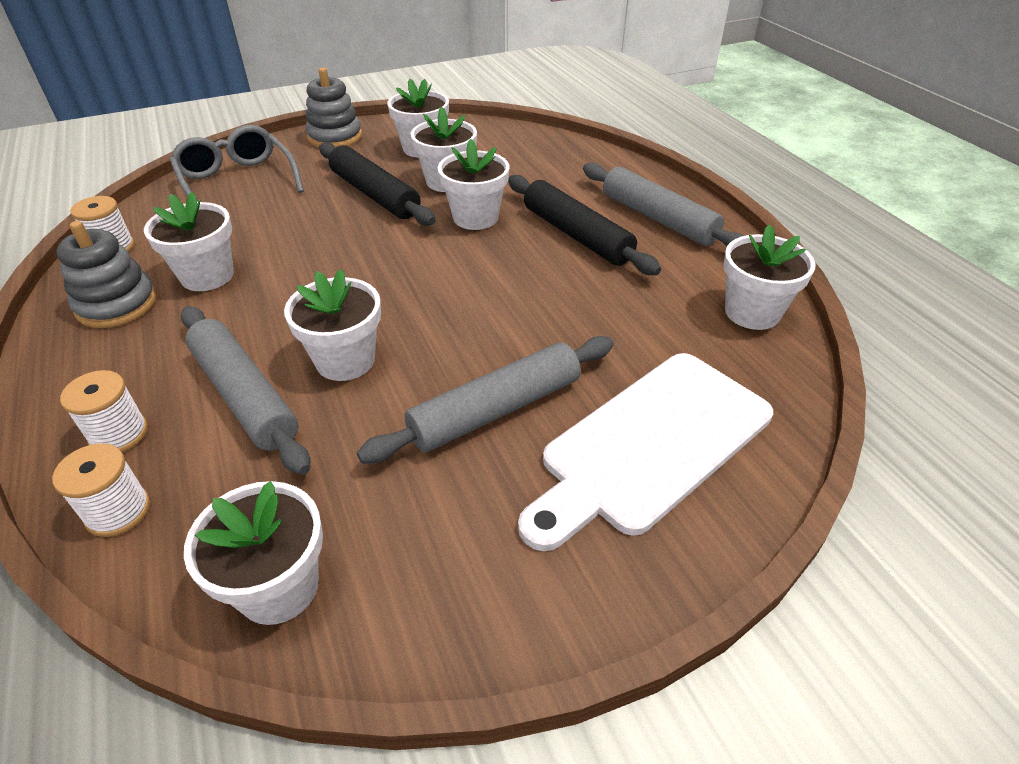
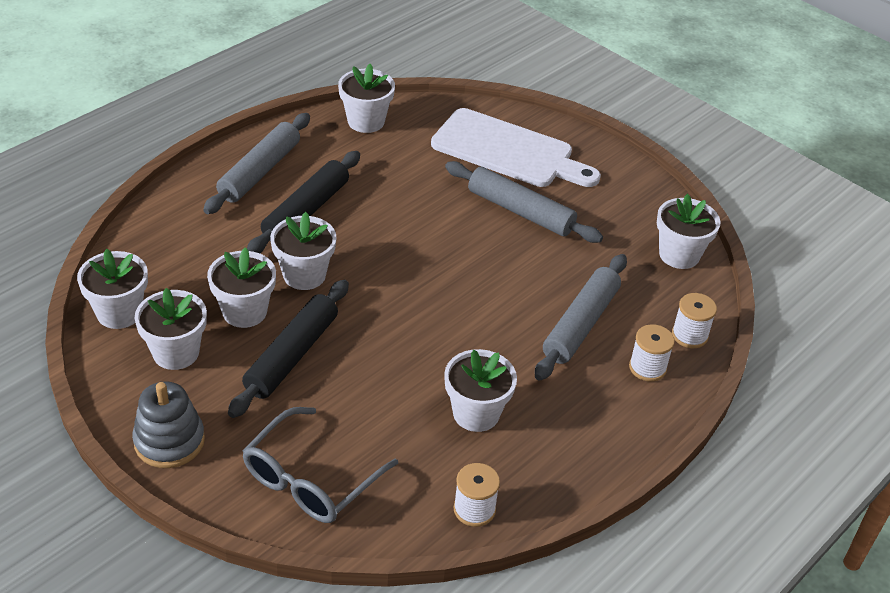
camera: 115 degrees left, 0 degrees up
(117, 304) = (542, 452): grey stacking toy -> none
(345, 360) = (520, 289): white flower pot -> white flower pot (119, 313)

